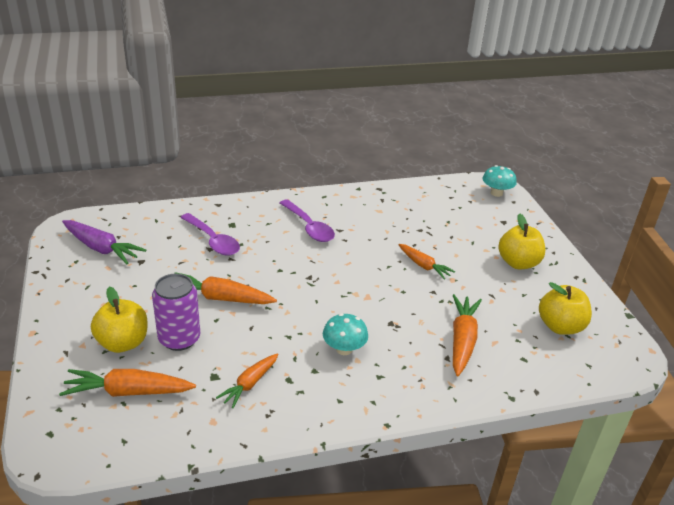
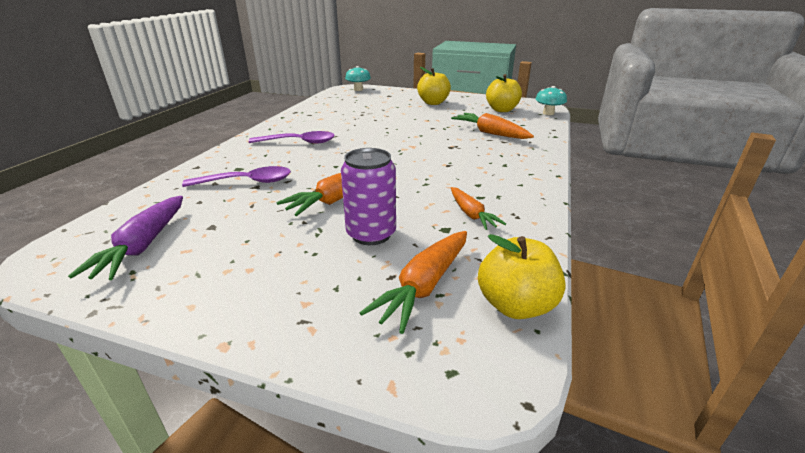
camera: 55 degrees left, 5 degrees down
(101, 248) = (142, 246): purple carrot -> purple carrot turned 120 degrees clockwise
(123, 343) = (337, 270): yellow apple -> yellow apple (515, 305)
(344, 349) = (463, 168): turquoise mushroom -> turquoise mushroom (548, 113)
(424, 266) = (402, 123): orange carrot -> none

